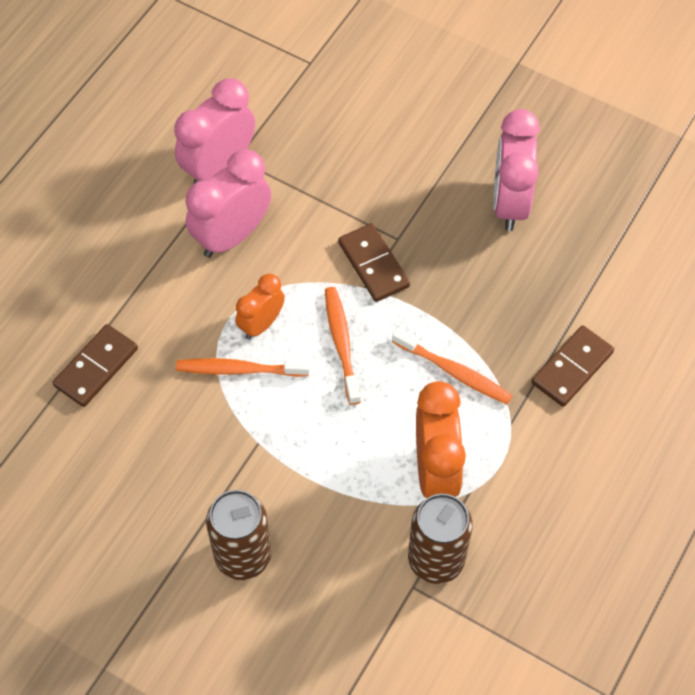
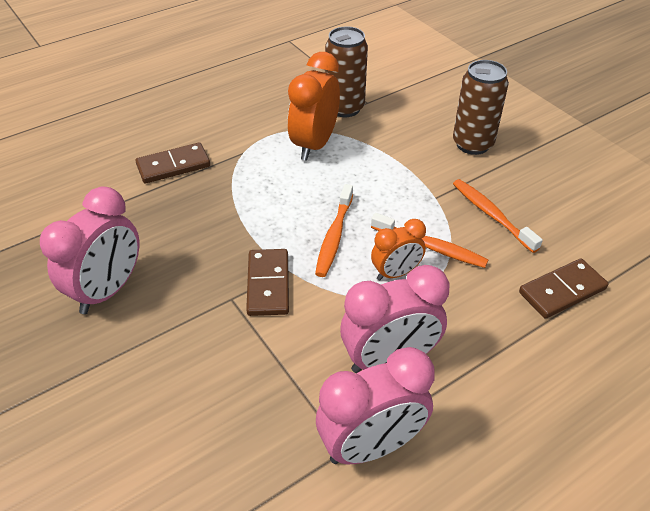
camera: 155 degrees left, 15 degrees down
(453, 371) = (259, 191): orange toothbrush -> orange toothbrush (492, 215)

